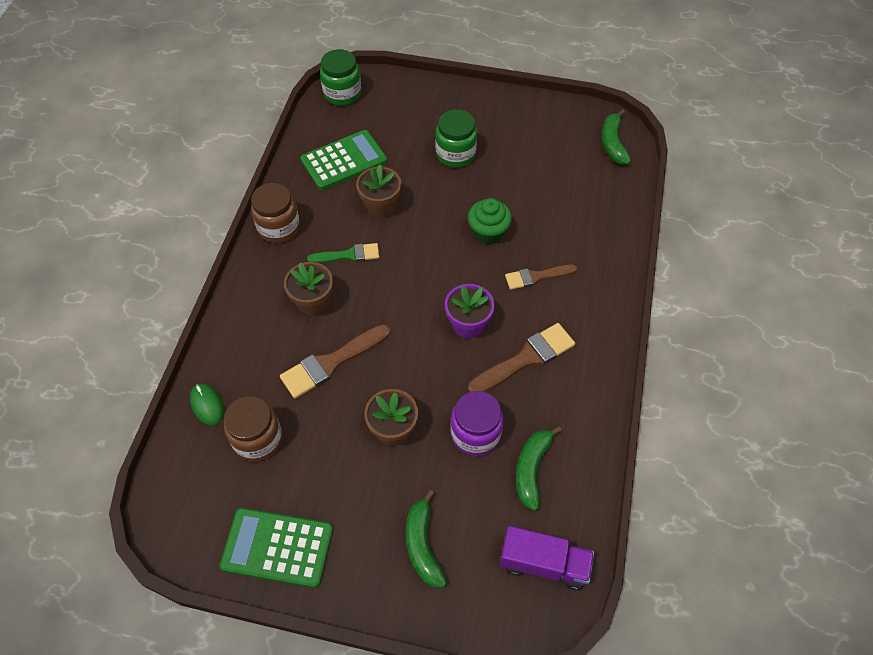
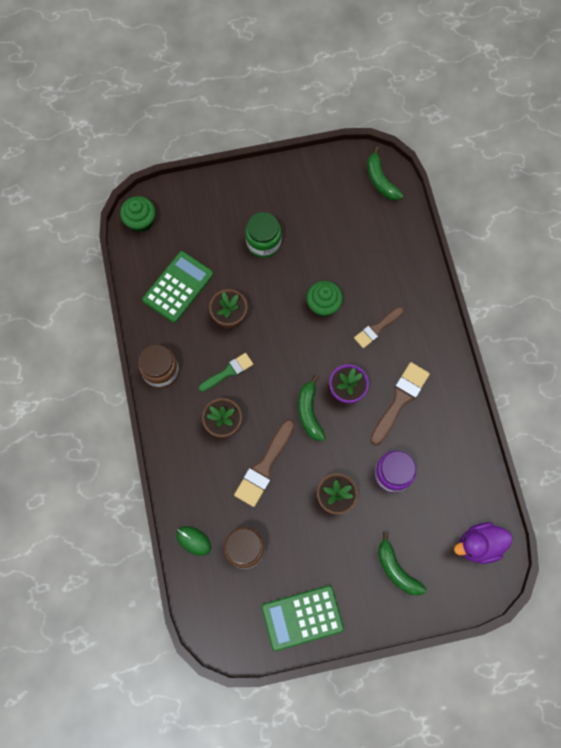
camera: 25 degrees left, 15 degrees up
(342, 93) = (140, 221): green jar -> green cupcake
(531, 469) = (442, 482): green banana -> green banana (309, 412)
(543, 564) = (479, 545): purple truck -> purple duck

